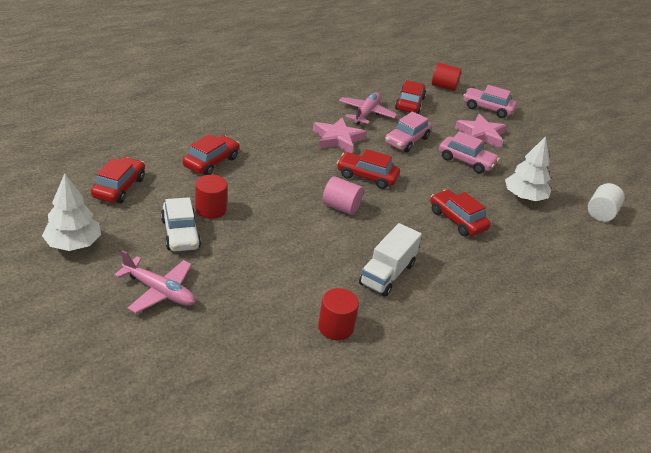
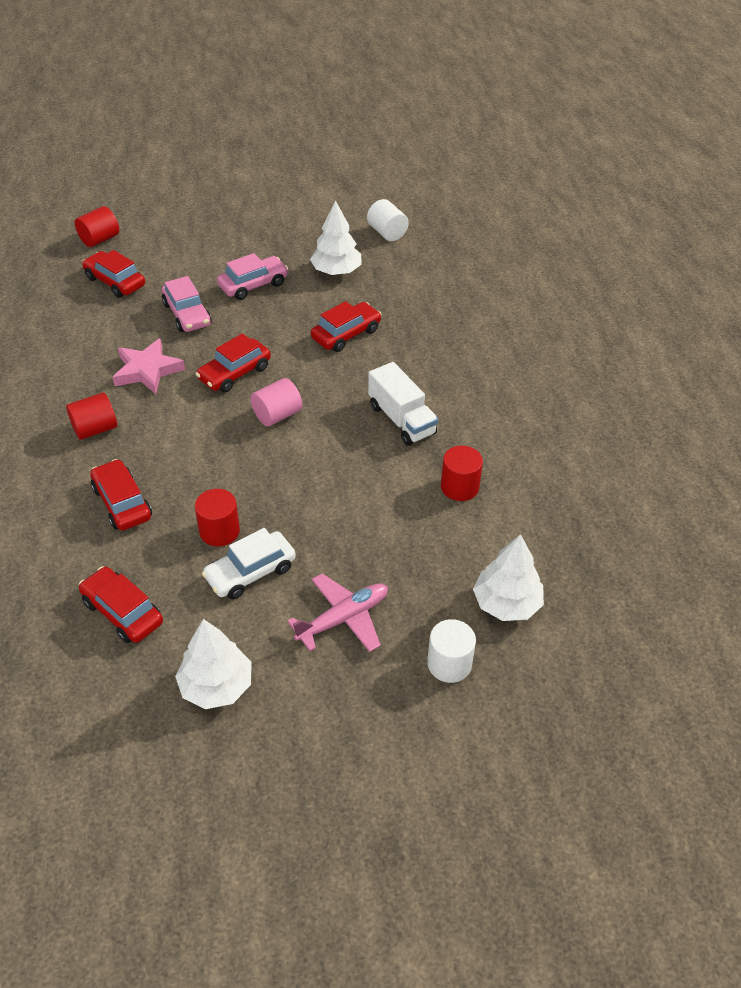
camera: 60 degrees left, 10 degrees up
(140, 364) = (449, 664): none -> white cylinder
(180, 233) = (250, 572): white car -> white car turned 135 degrees clockwise
(221, 388) = (506, 603): none -> white tree
(268, 134) = (95, 429): none -> red cylinder
(366, 113) = (110, 326): pink plane -> none
(457, 220) = (346, 334): red car -> red car turned 150 degrees clockwise
(481, 135) = (213, 253): pink star -> none
(487, 108) = (167, 225): pink car -> none

